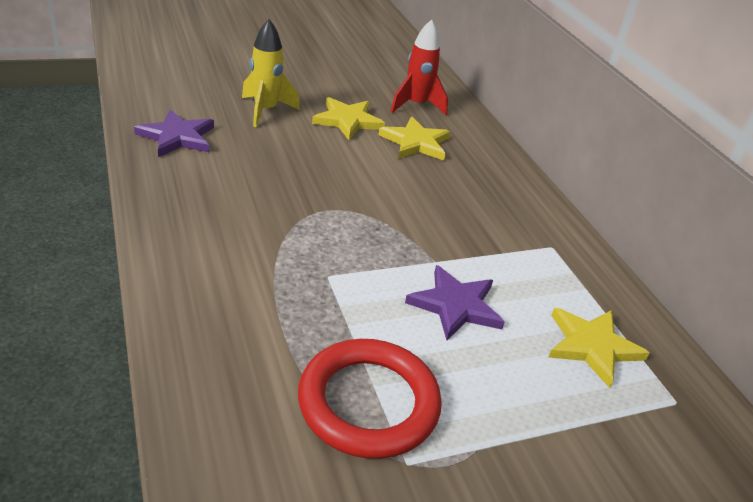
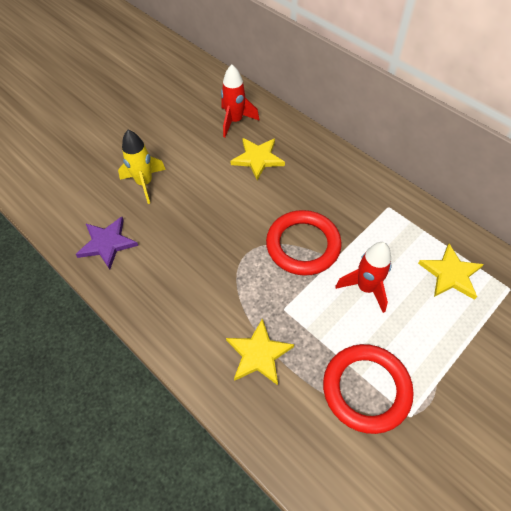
camera: 20 degrees left, 20 degrees up
(348, 121) = (203, 162): yellow star -> yellow star (258, 354)
(405, 233) = (303, 245): none -> red ring
(455, 305) = (365, 288): purple star -> red rocket

